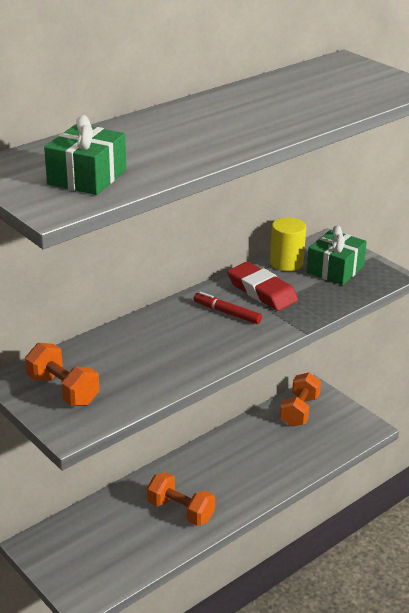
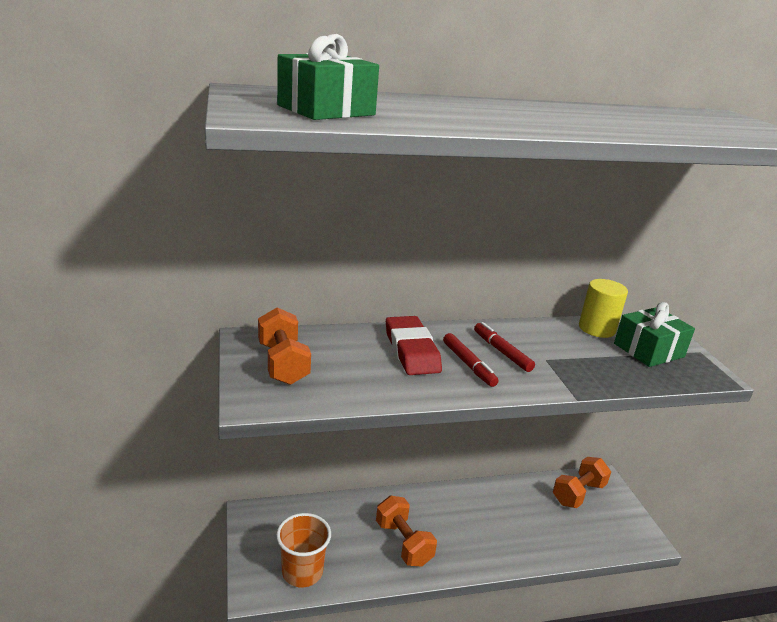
camera: 25 degrees right, 5 degrees down
(112, 569) = (302, 572): none -> orange cup
(209, 334) = (468, 364): none -> red marker
(262, 291) = (553, 344): red eraser -> red eraser (411, 350)

